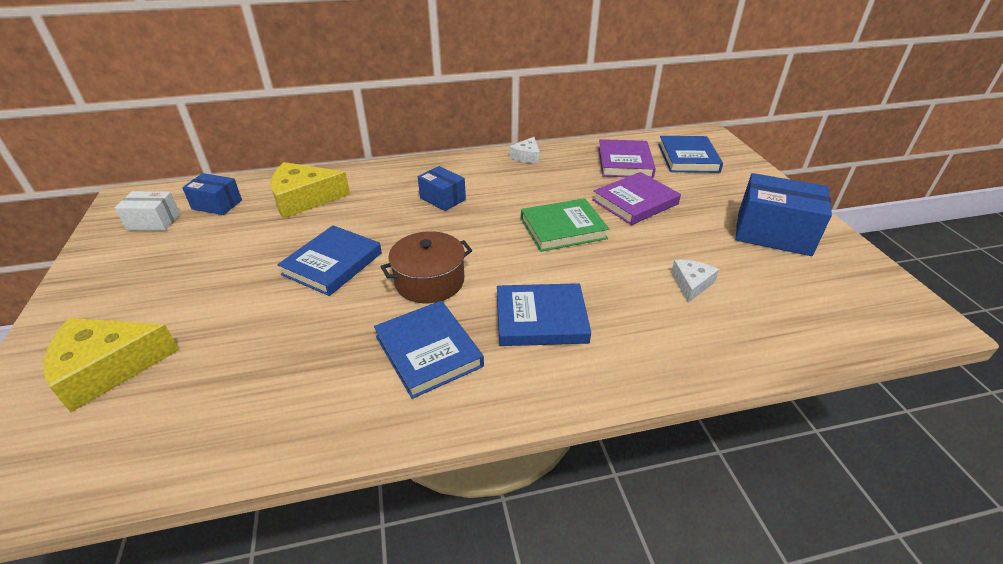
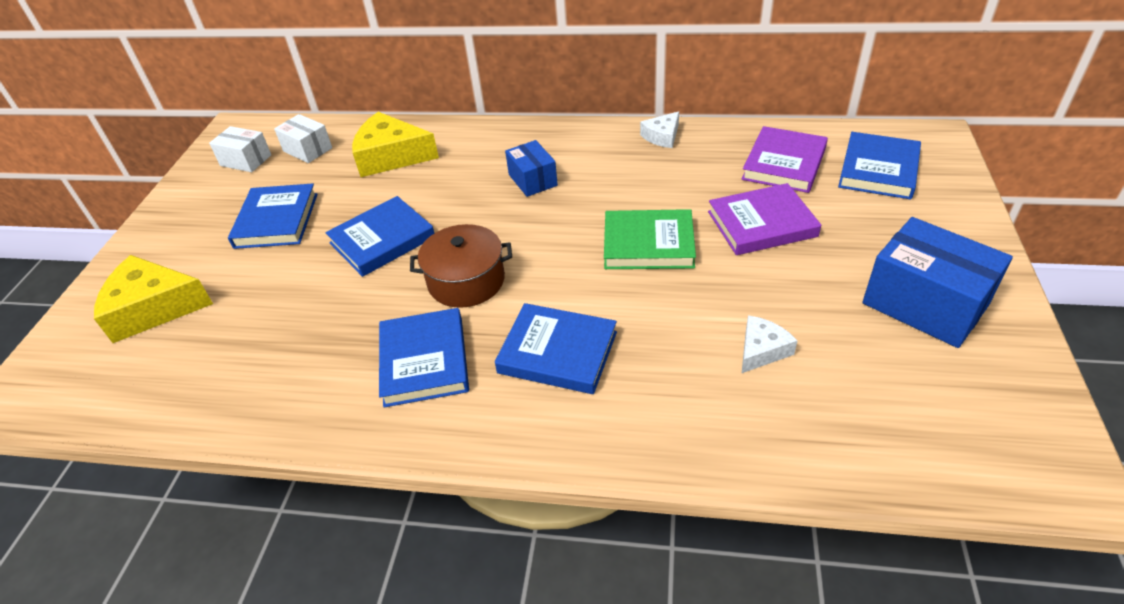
camera: 25 degrees right, 5 degrees up
(214, 266) = (276, 220): none -> blue book
(217, 204) = (308, 149): blue box -> white box

